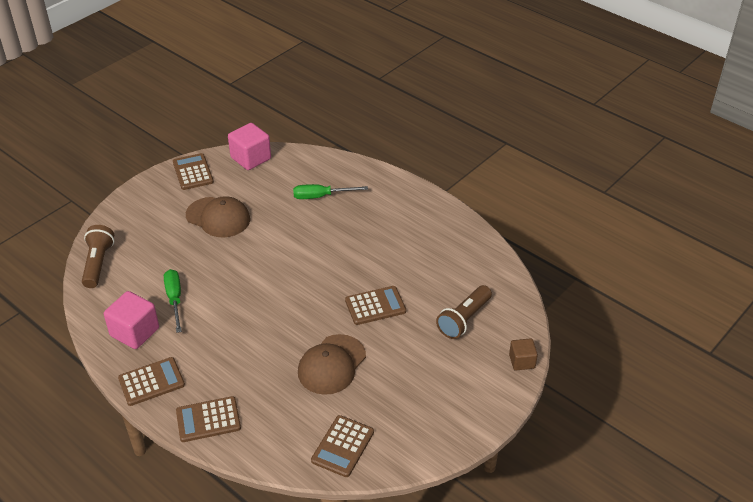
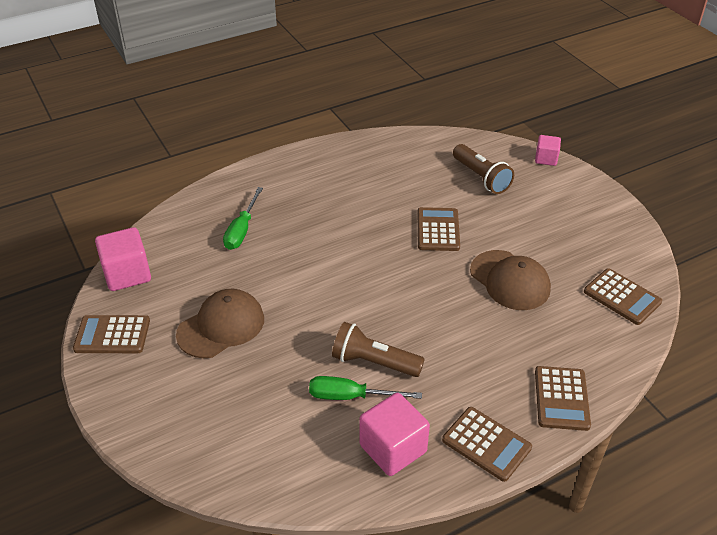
camera: 70 degrees left, 0 degrees up
(98, 263) = (238, 472): brown flashlight -> brown flashlight (373, 362)
(151, 382) = (486, 444): brown calculator -> brown calculator turned 135 degrees clockwise
(522, 361) = (546, 159): brown cube -> pink cube

